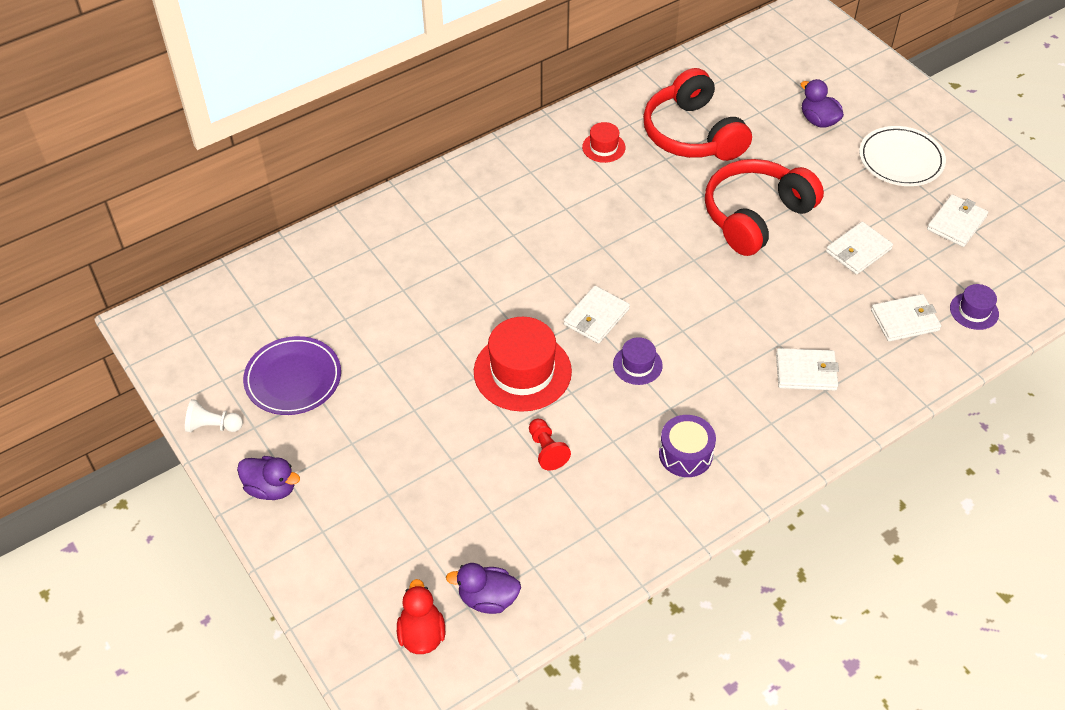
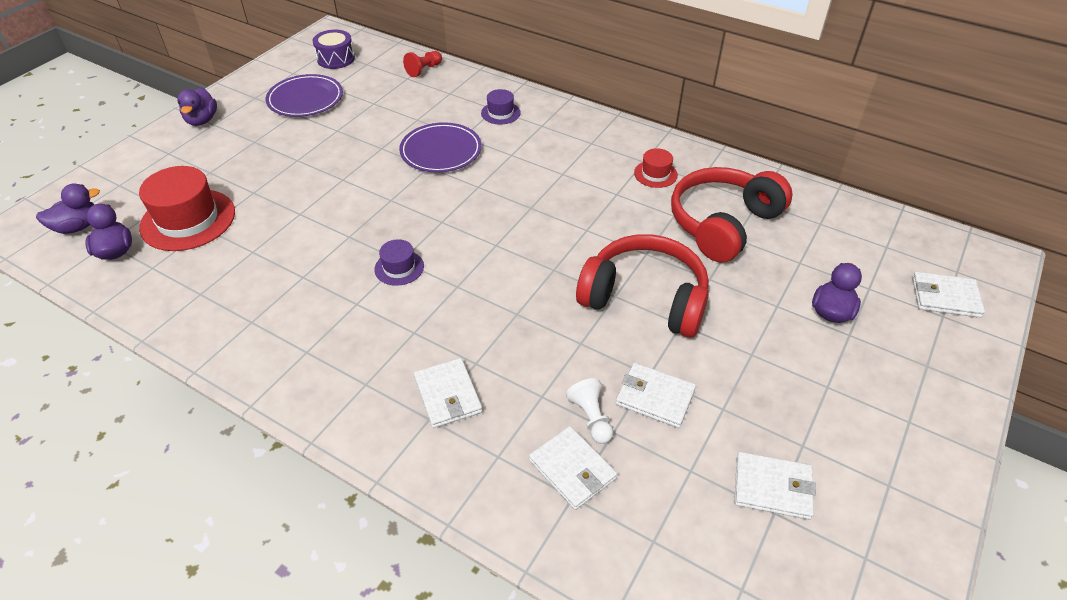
camera: 65 degrees right, 5 degrees down
(213, 426) = (250, 82): white pawn -> white pawn (591, 418)
(422, 634) = (78, 227): red duck -> purple duck
(474, 286) = (441, 151): none -> purple plate
(522, 371) = (360, 202): red hat -> red hat (188, 220)
(546, 450) = (279, 240): red pawn -> red pawn (424, 70)
(596, 317) = (443, 227): white wallet -> white wallet (945, 297)
(685, 454) = (302, 329): purple drum -> purple drum (336, 59)
(901, 160) = (835, 402): white plate -> none
(974, 311) = (630, 543): purple hat -> purple hat (500, 113)

